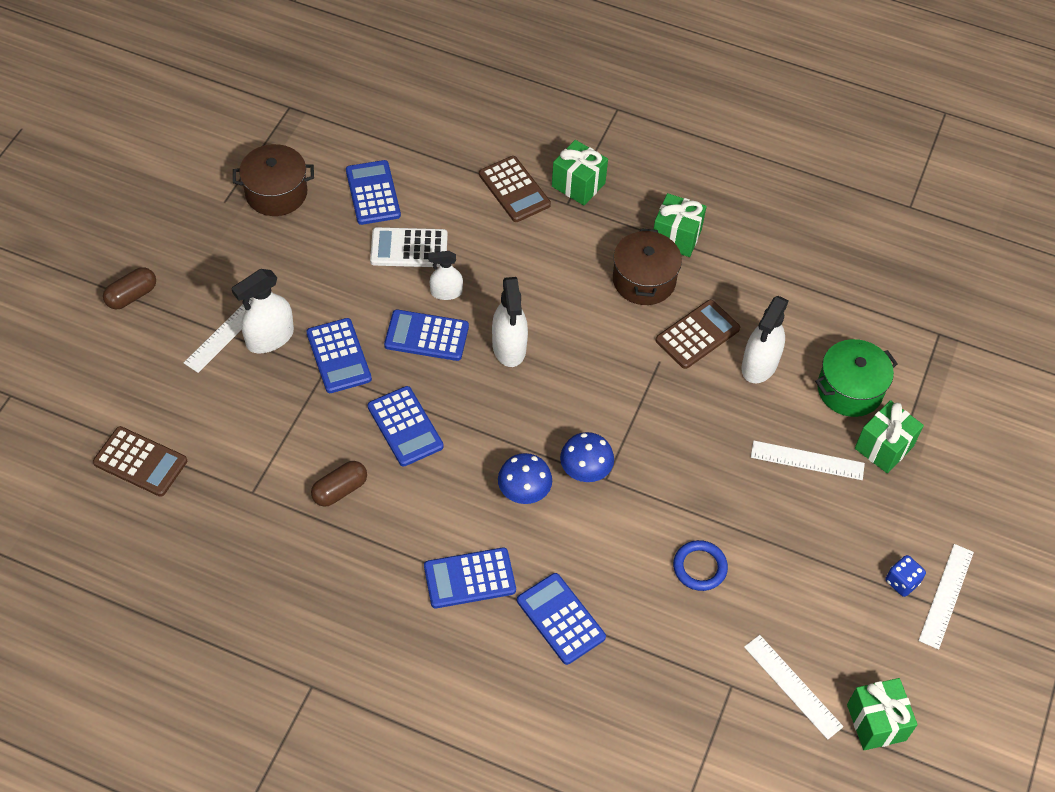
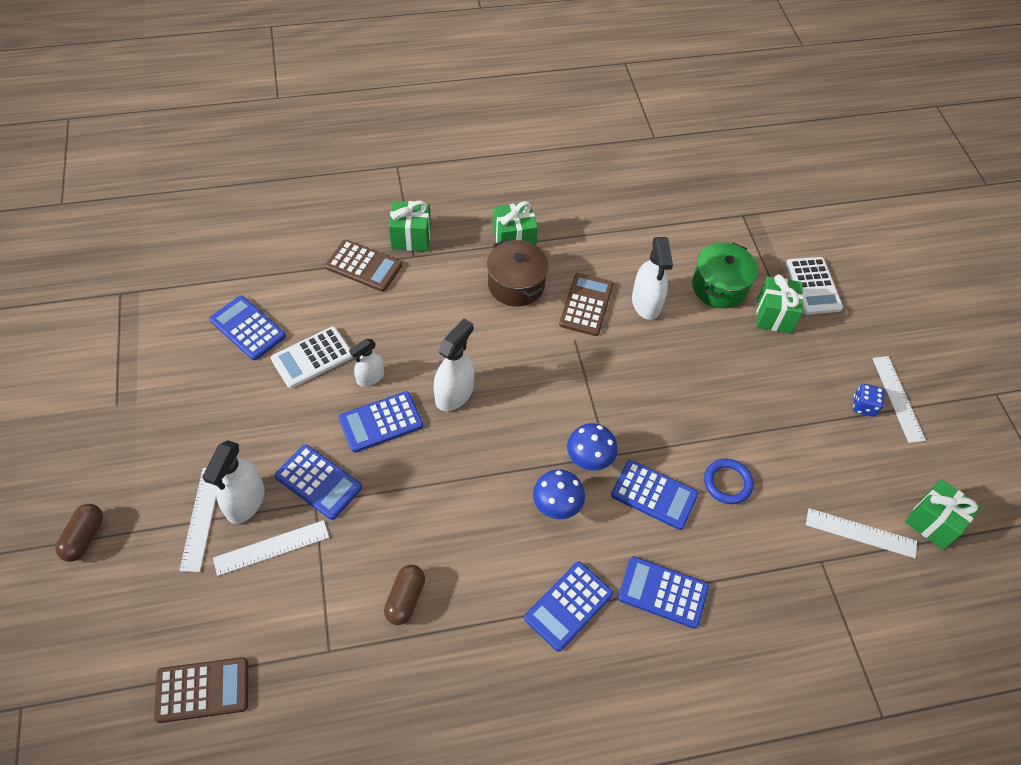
camera: 35 degrees left, 0 degrees up
(276, 193) = (160, 372): brown pot -> none
(405, 426) = (420, 509): blue calculator -> blue calculator (654, 495)
(509, 347) = (454, 393): white spray bottle -> white spray bottle turned 105 degrees counterclockwise
(807, 460) = (733, 355): white ruler -> white ruler (271, 547)
(953, 442) = (813, 286): none -> white calculator

